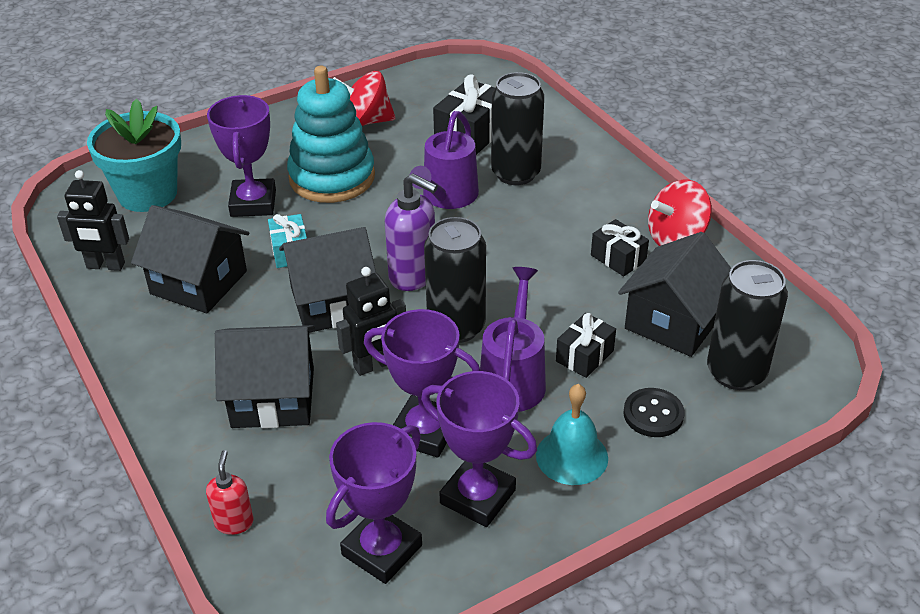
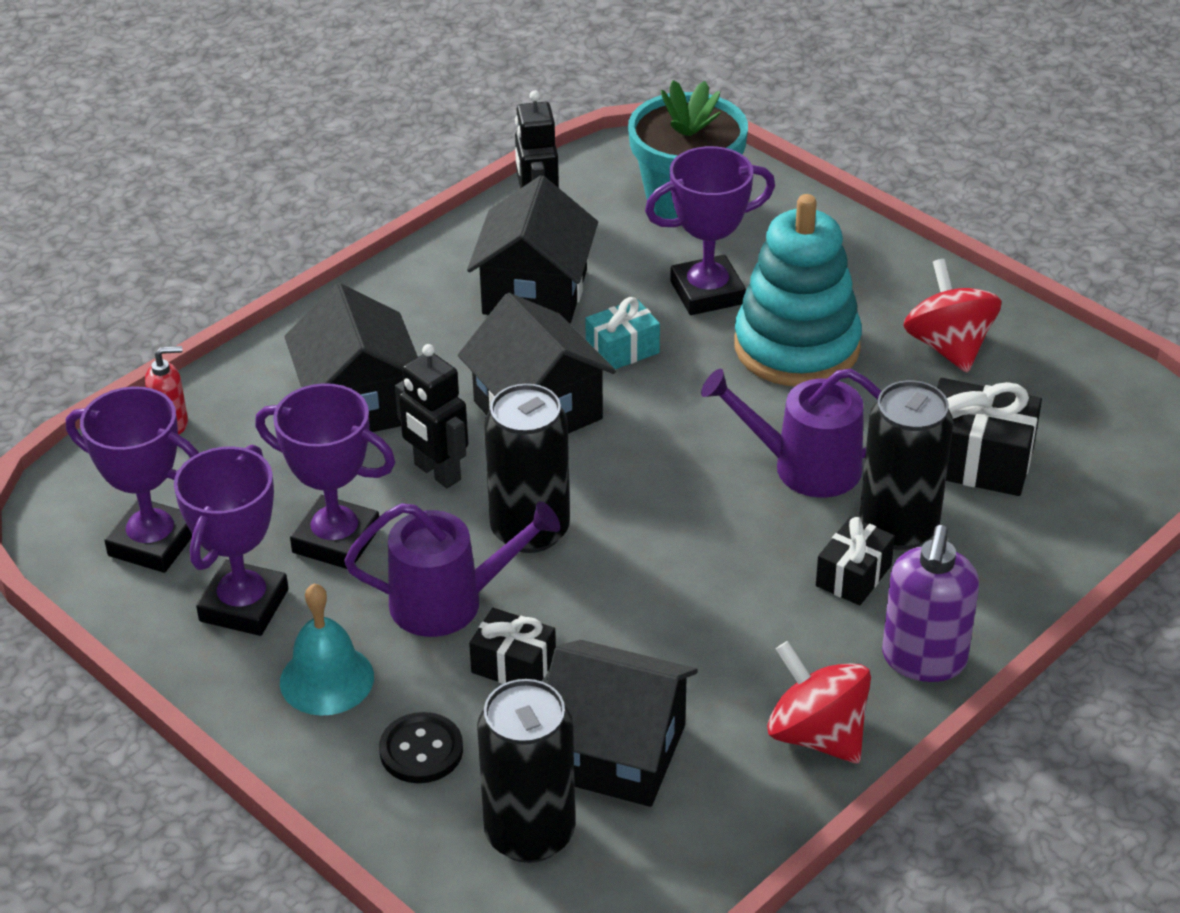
camera: 75 degrees right, 0 degrees up
(413, 275) = (617, 470): purple soap dispenser -> purple soap dispenser (923, 660)
(425, 431) = (336, 540): purple trophy -> purple trophy turned 75 degrees counterclockwise
(618, 258) = (738, 673): black gift -> black gift (853, 576)

